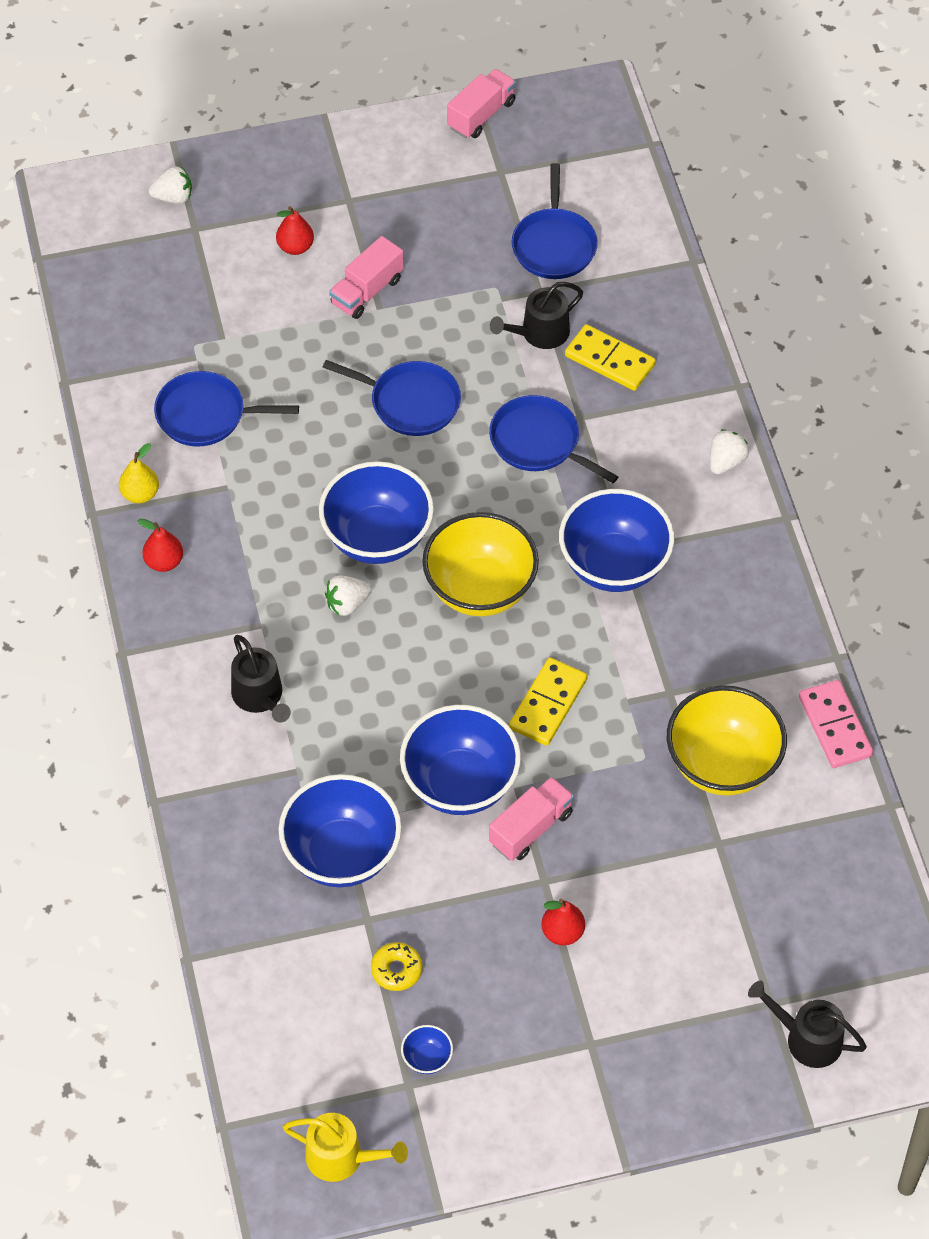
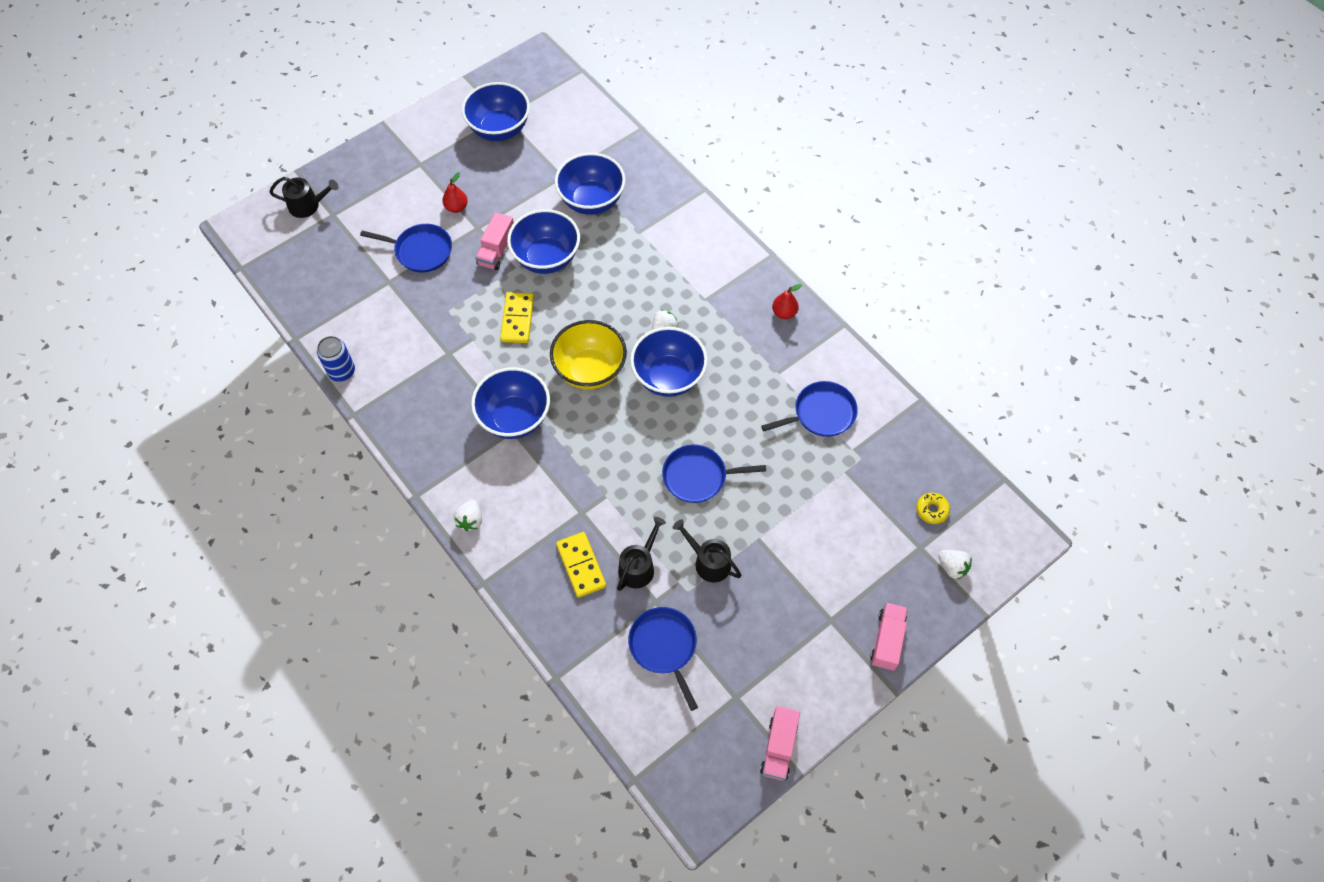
camera: 155 degrees right, 5 degrees up
(140, 494) = (825, 347): yellow pear -> none
(173, 197) = (952, 567): white strawberry -> white strawberry turned 105 degrees counterclockwise
(260, 696) = (682, 261): black watering can -> black watering can (709, 562)
(295, 247) = (843, 563): red pear -> none
(341, 1157) = (520, 78): yellow watering can -> none
(367, 291) = (774, 549): pink truck -> pink truck (887, 640)
(396, 970) = (534, 160): yellow donut -> yellow donut (932, 510)
(427, 1058) = (499, 129): blue bowl -> blue bowl, size x2.43
(539, 442) = (600, 483): blue pan -> blue pan (420, 251)
(610, 360) = (581, 565): yellow domino -> yellow domino turned 60 degrees clockwise
(722, 764) = (402, 324): yellow bowl -> none
(835, 726) = (342, 371): pink domino -> blue can

